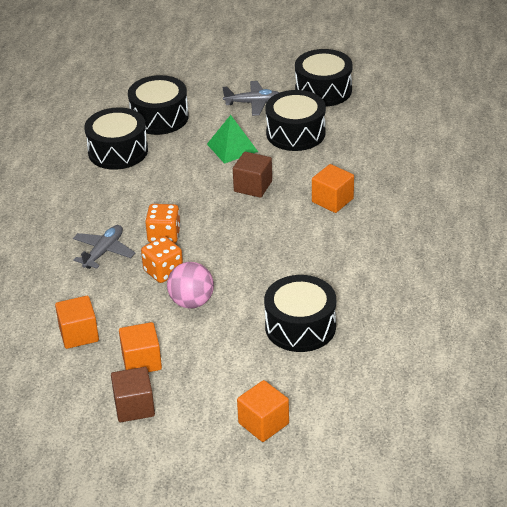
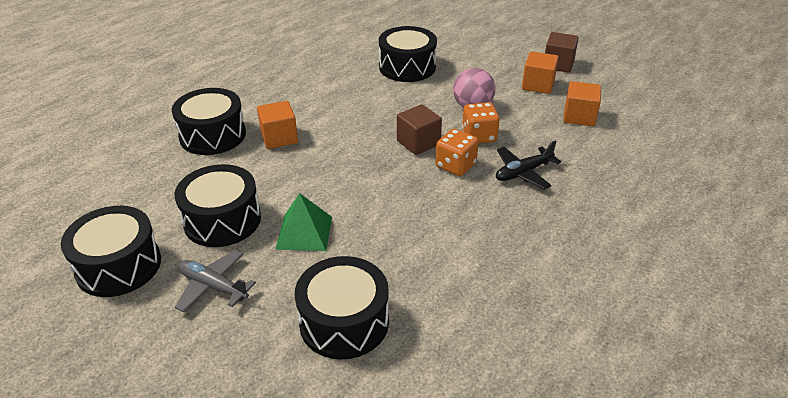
camera: 150 degrees left, 0 degrees up
(103, 252) = (523, 172): grey plane -> black plane
(118, 151) = (435, 289): black drum -> black drum (212, 135)
(253, 186) = (331, 179): brown cube -> brown cube (418, 142)
(263, 423) = (479, 34): orange cube -> none

